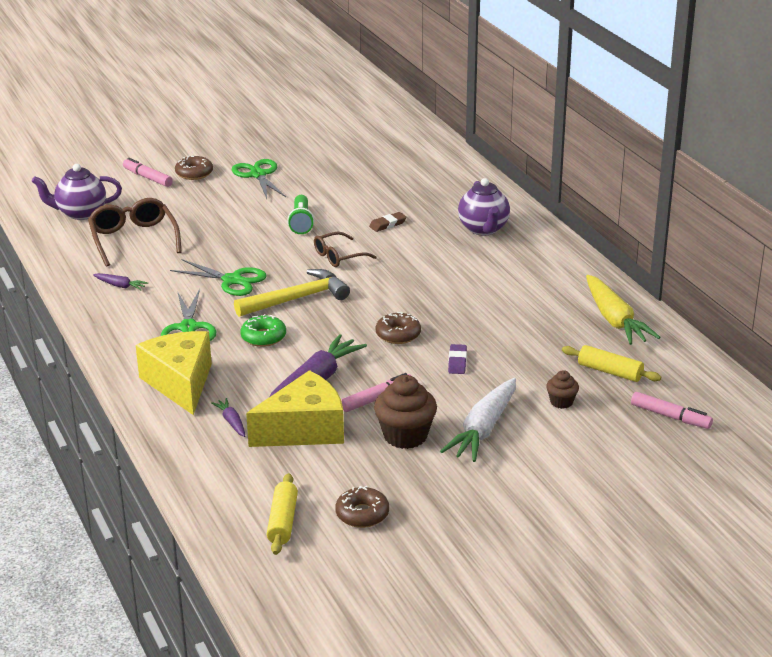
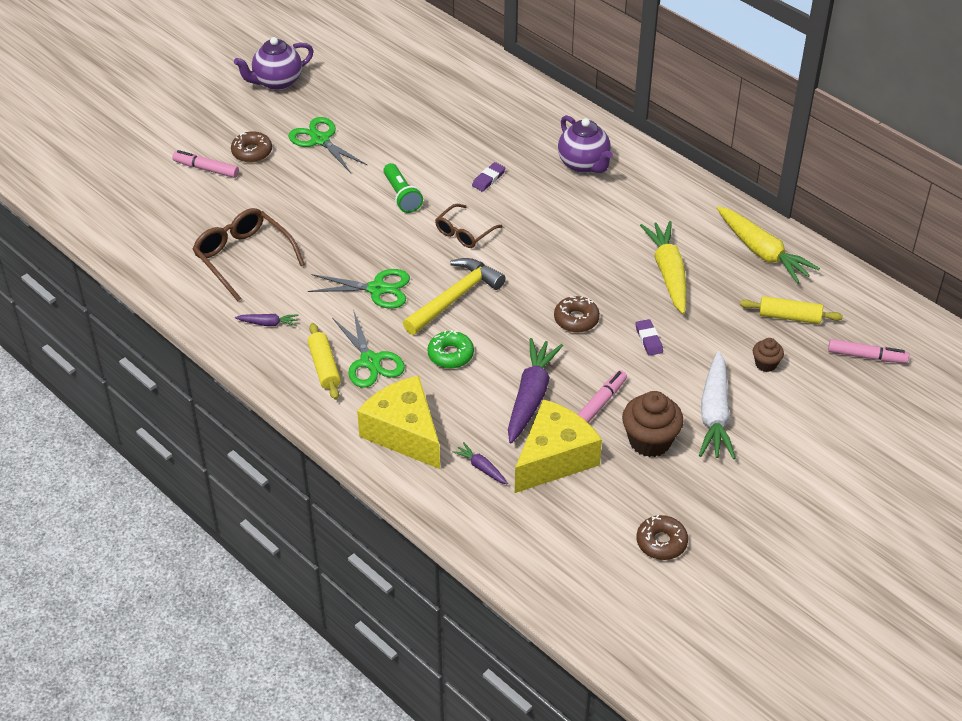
camera: 20 degrees left, 15 degrees up
(81, 213) = (165, 234): purple teapot -> purple teapot (277, 82)
(282, 521) = (595, 571): yellow rolling pin -> yellow rolling pin (324, 367)
(387, 224) = (488, 179): brown eraser -> purple eraser
(510, 318) = (668, 273): none -> yellow carrot

